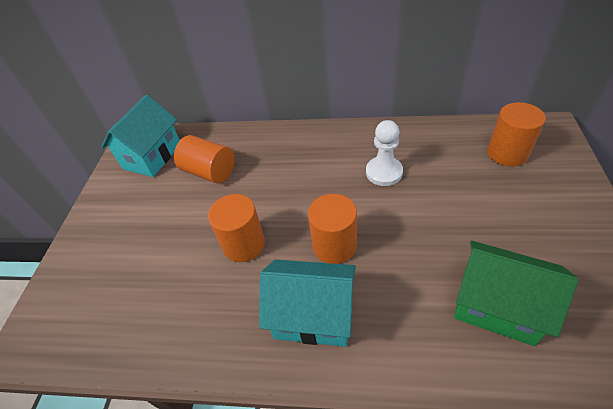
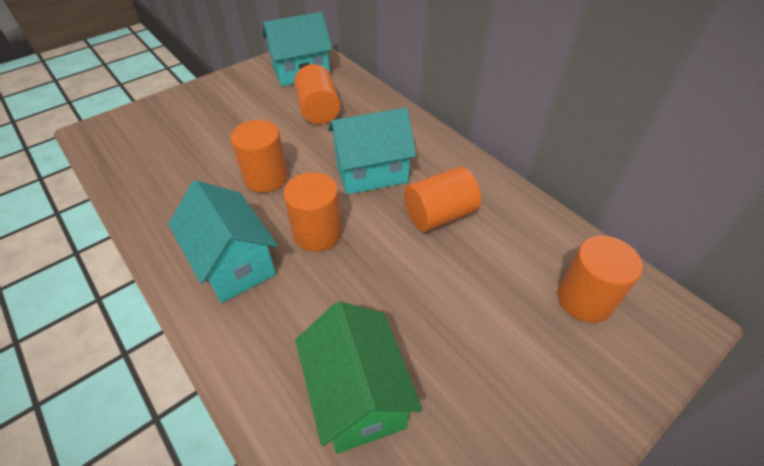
camera: 40 degrees right, 0 degrees up
(308, 181) = (371, 172): none -> turquoise house
(384, 172) = (439, 215): white pawn -> orange cylinder

